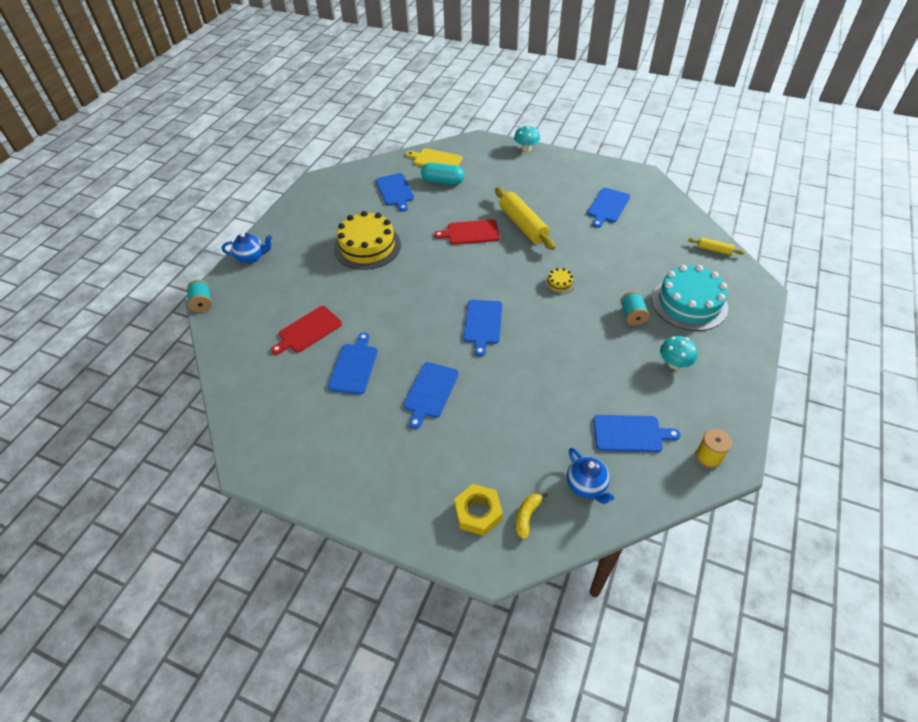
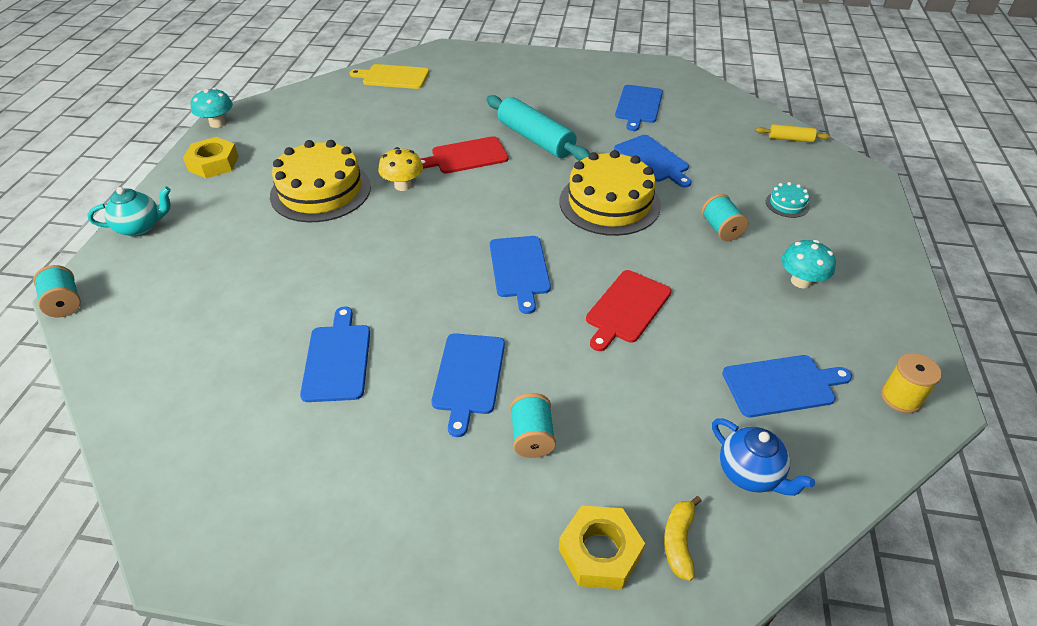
camera: 15 degrees left, 5 degrees down
(252, 257) = (140, 227): blue teapot -> turquoise teapot
(303, 216) = (213, 163): none -> yellow nut
(308, 330) = (251, 318): red cutting board -> red cutting board (626, 308)
(395, 191) = (345, 118): blue cutting board -> blue cutting board (652, 160)
(422, 250) = (403, 185): none -> yellow mushroom
(443, 181) = (410, 100): turquoise capsule -> none
(458, 437) = (532, 436): none -> turquoise spool
(523, 225) = (535, 139): yellow rolling pin -> turquoise rolling pin
(526, 148) = (510, 53): turquoise mushroom -> turquoise mushroom (217, 123)
(559, 283) = (609, 203): yellow cake -> yellow cake, size x2.38
(689, 303) = (787, 204): turquoise cake -> turquoise cake, size x0.42

